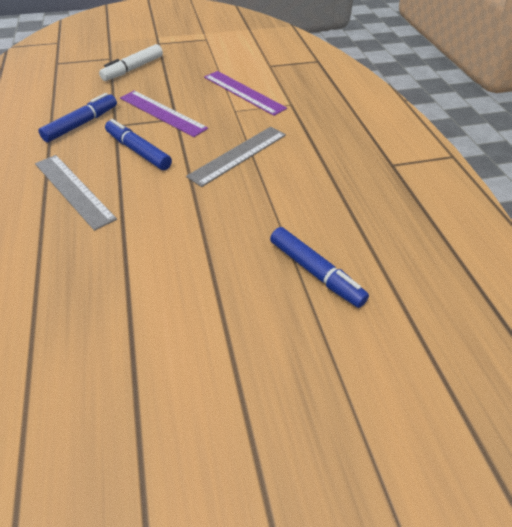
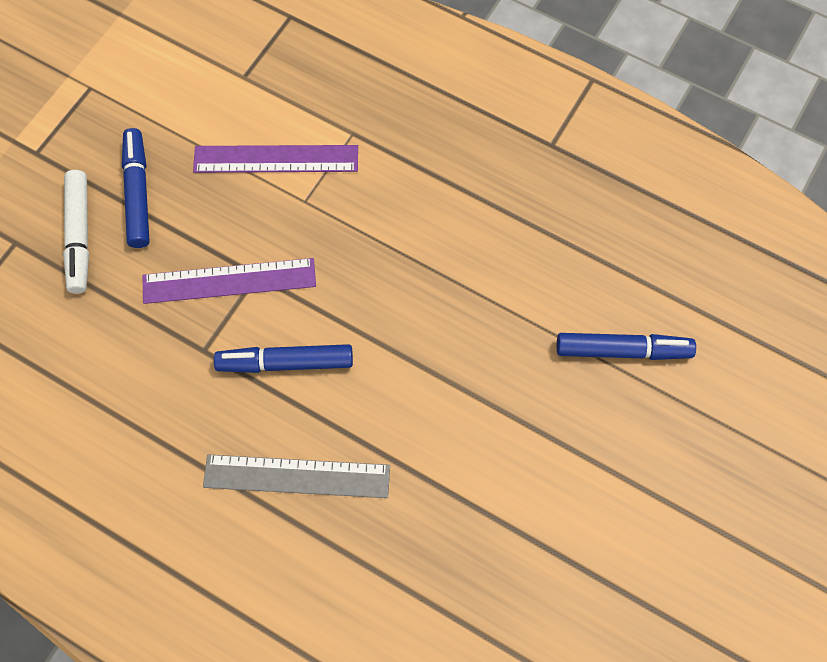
camera: 45 degrees left, 20 degrees up
(81, 124) = (162, 385): blue marker -> blue marker (138, 193)
(238, 155) = (394, 269): grey ruler -> none

